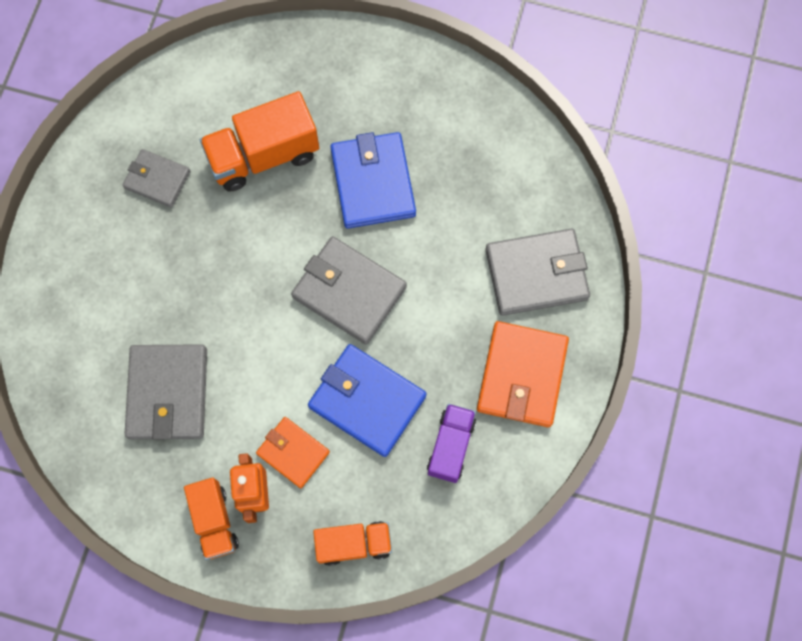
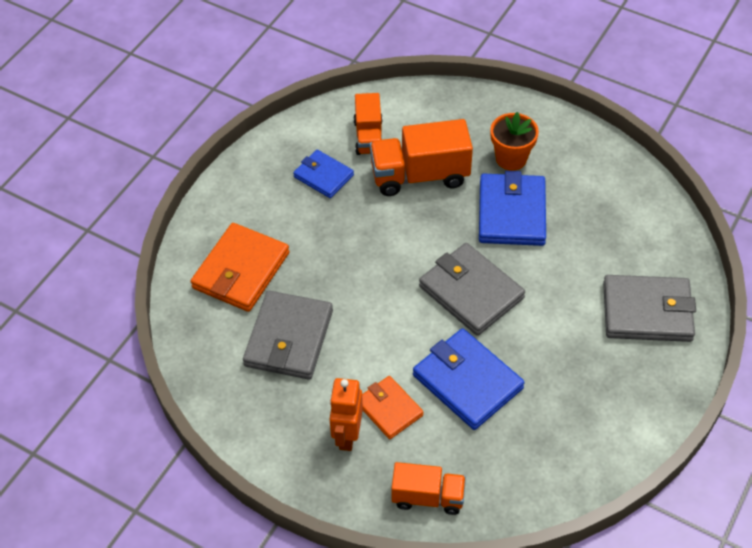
camera: 15 degrees right, 20 degrees down
(157, 180) = (323, 176): grey wallet -> blue wallet
(214, 521) = (303, 449): orange truck -> orange truck (369, 137)
(358, 112) = (511, 158): none -> orange flower pot
(450, 446) = (538, 435): purple truck -> none
(522, 375) = (617, 391): orange wallet -> orange wallet (241, 270)

